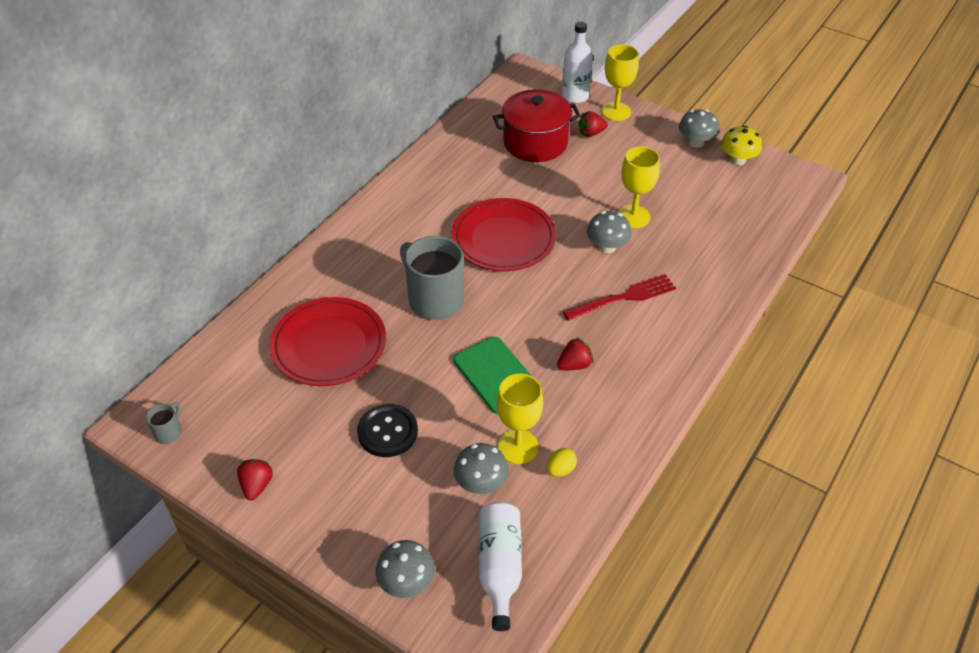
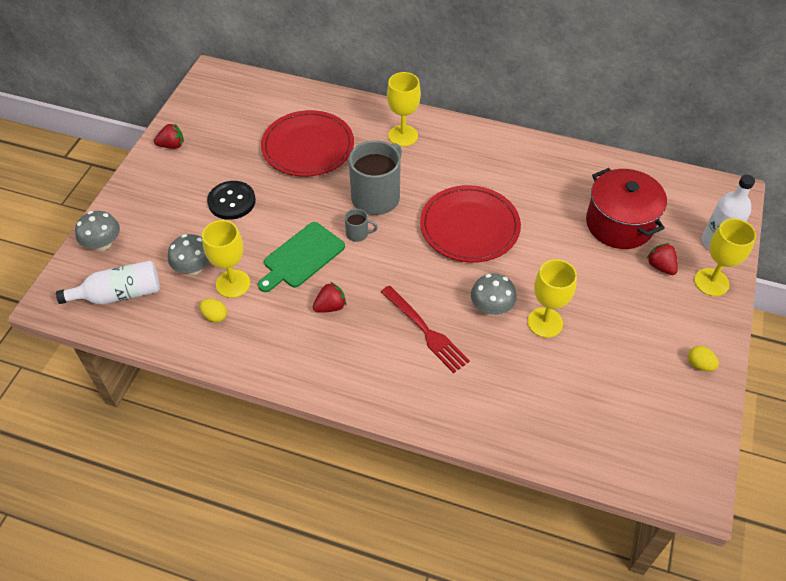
camera: 75 degrees right, 5 degrees up
(169, 432) = (208, 90): grey mug -> grey mug (358, 234)
(351, 260) = (403, 135): none -> yellow goblet
(574, 365) = (330, 306): red strawberry -> red strawberry turned 75 degrees counterclockwise
(696, 142) = (699, 365): grey mushroom -> yellow egg
(737, 160) = (690, 410): yellow mushroom -> none

